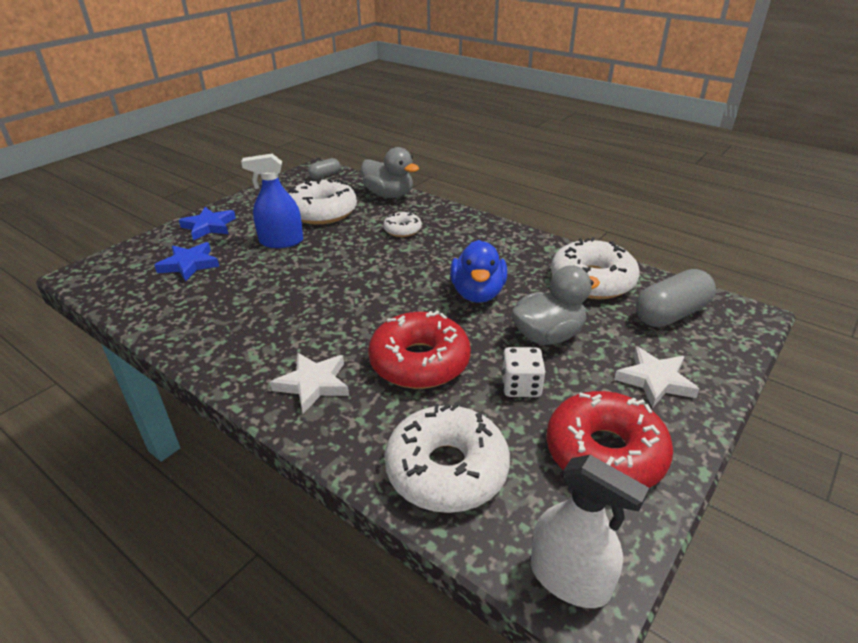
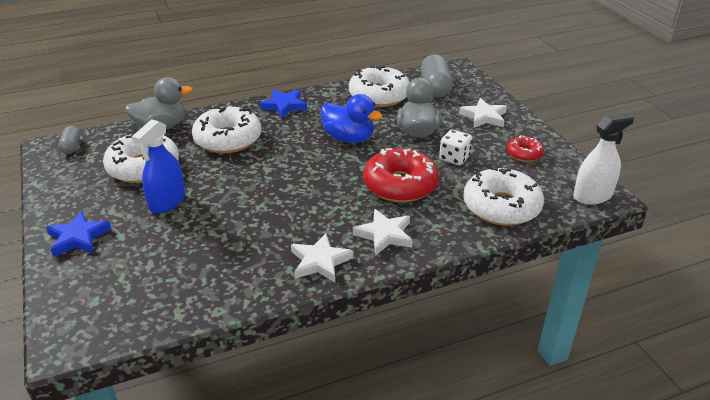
camera: 60 degrees left, 0 degrees up
(189, 264) = (140, 264): blue star -> blue star (284, 105)
(240, 356) = (320, 261): none -> white star
(402, 230) = (228, 139): white donut -> white donut, size x1.93
(604, 453) = (524, 154): red donut -> red donut, size x0.52

